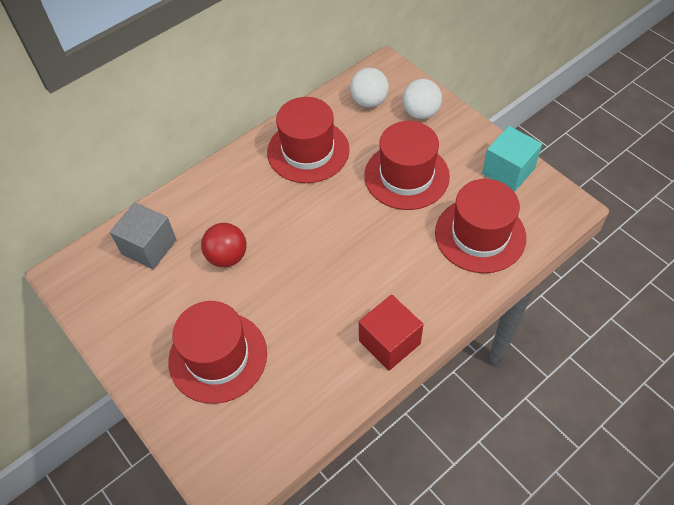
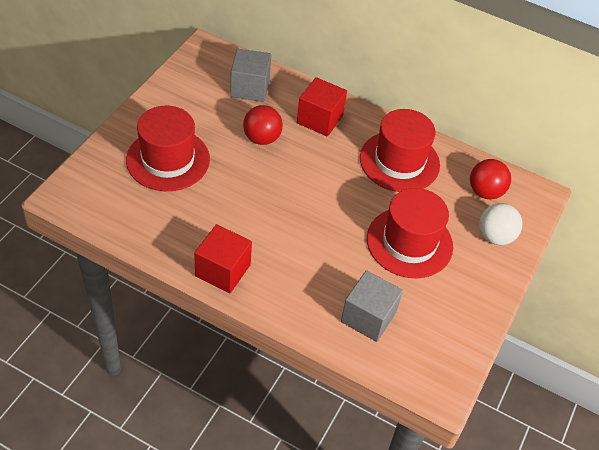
camera: 60 degrees right, 5 degrees down
(224, 197) = (320, 119): none -> red cube
(369, 101) = (485, 192): white ball -> red ball
(480, 235) = (368, 317): red hat -> grey cube
(508, 171) = (460, 327): turquoise cube -> none

